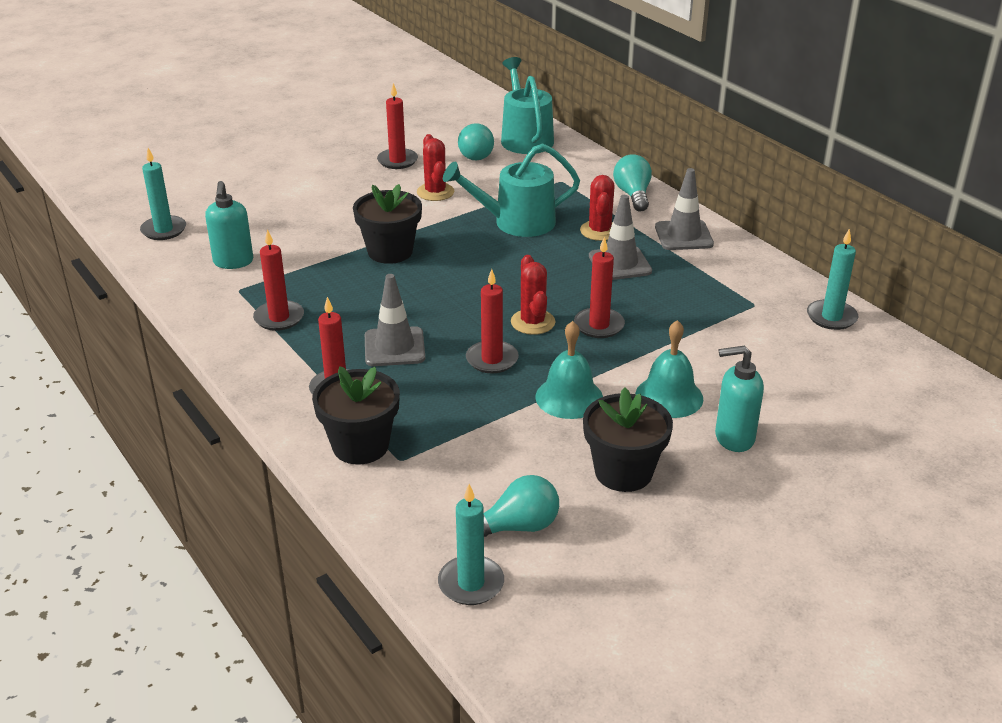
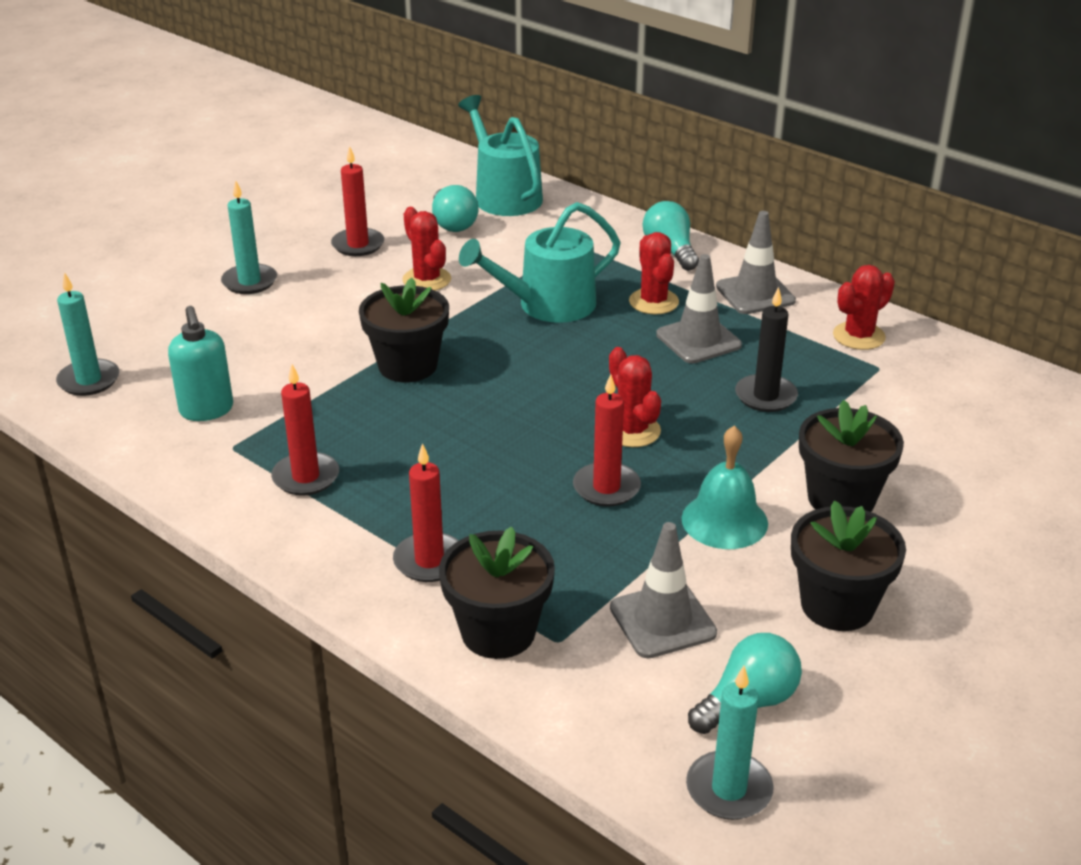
camera: 15 degrees left, 0 degrees up
(394, 347) = (476, 492): grey traffic cone -> grey traffic cone (662, 620)
(599, 325) = (713, 422): red candle -> none
(650, 312) = (765, 396): none -> black candle
(669, 396) = (841, 499): turquoise bell -> black flower pot
(733, 438) = (941, 538): turquoise soap dispenser -> none
(750, 279) = (859, 336): none -> red cactus
(831, 317) = (972, 369): turquoise candle -> turquoise candle (249, 282)

